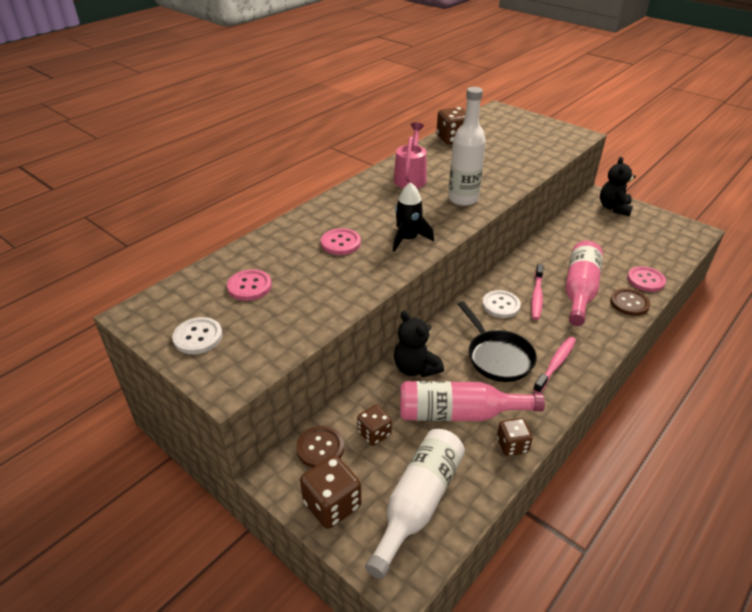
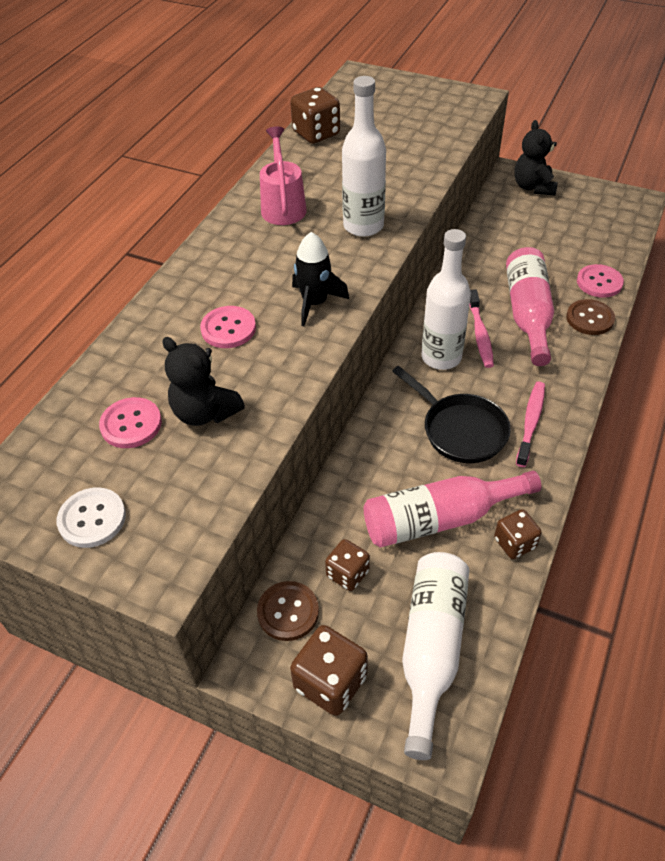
camera: 15 degrees left, 10 degrees up
(415, 368) = (366, 471): black teddy bear -> black teddy bear (205, 412)
(501, 305) = (441, 357): white button -> white bottle

